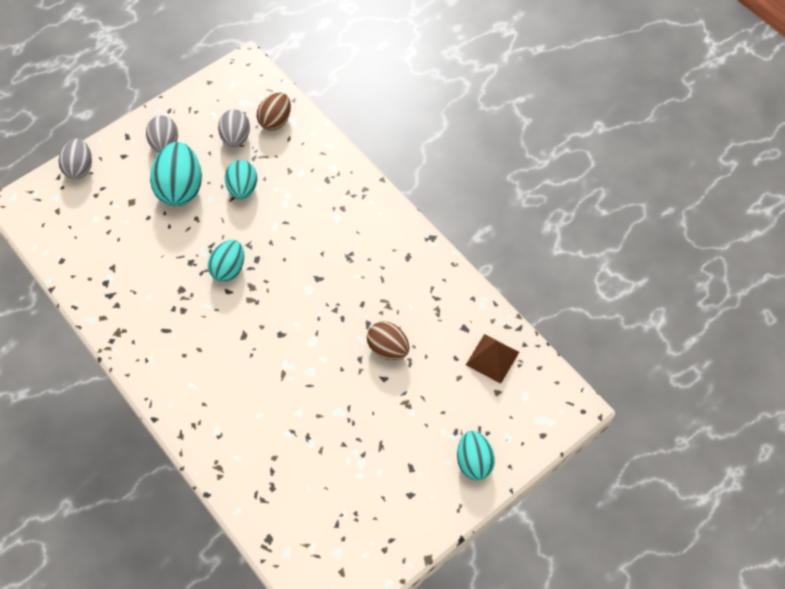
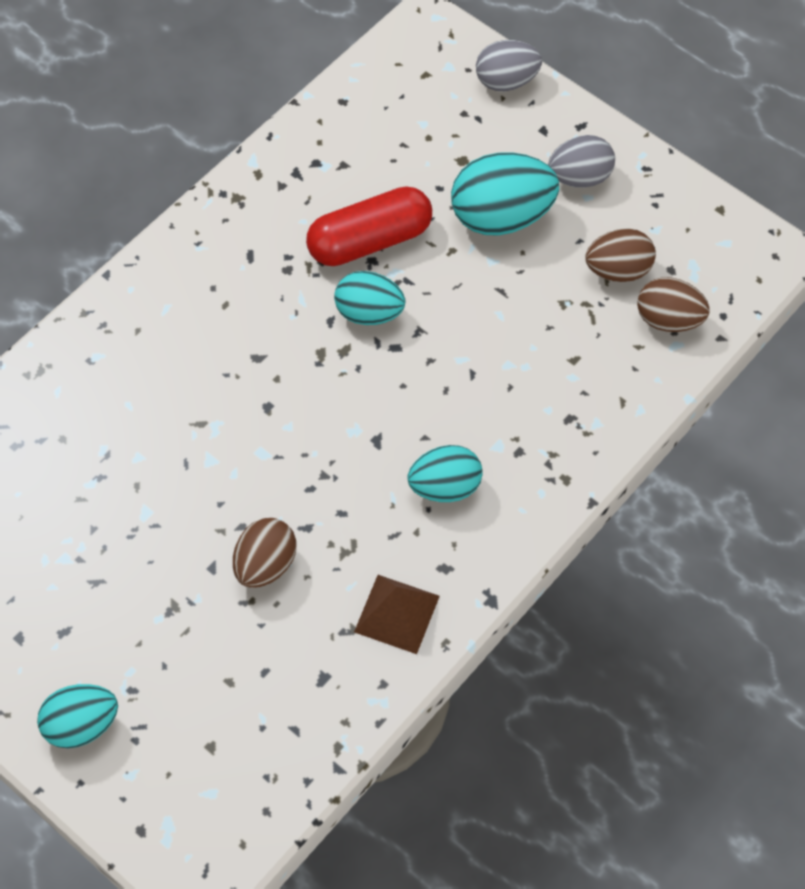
camera: 80 degrees right, 0 degrees up
(176, 261) = (370, 241): none -> red capsule
(236, 138) = (618, 270): grey egg -> brown egg
(243, 188) = (521, 301): turquoise egg -> turquoise egg (445, 487)
(492, 358) = (272, 730): brown pyramid -> brown pyramid (397, 614)

